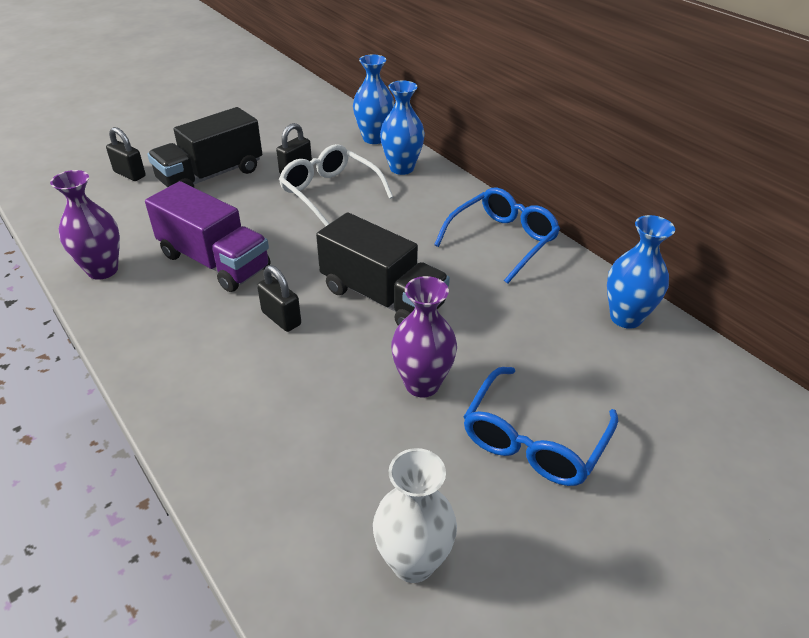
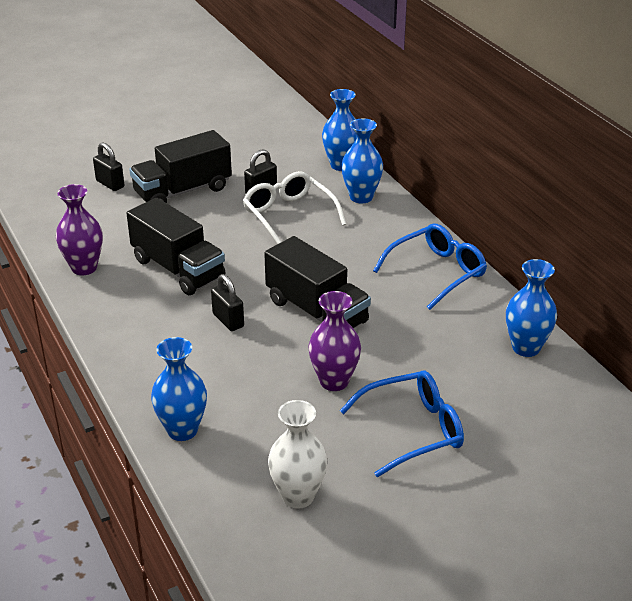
camera: 10 degrees right, 5 degrees down
(214, 262) = (178, 269): purple truck -> black truck
(242, 477) = (182, 430): none -> blue vase
(533, 440) = (413, 430): blue glasses -> blue glasses turned 150 degrees counterclockwise

